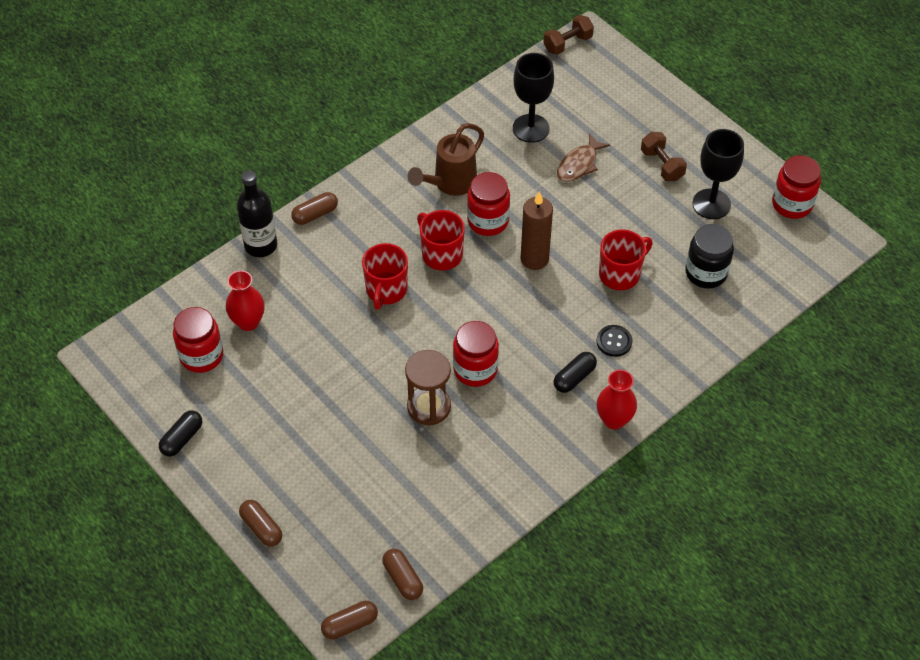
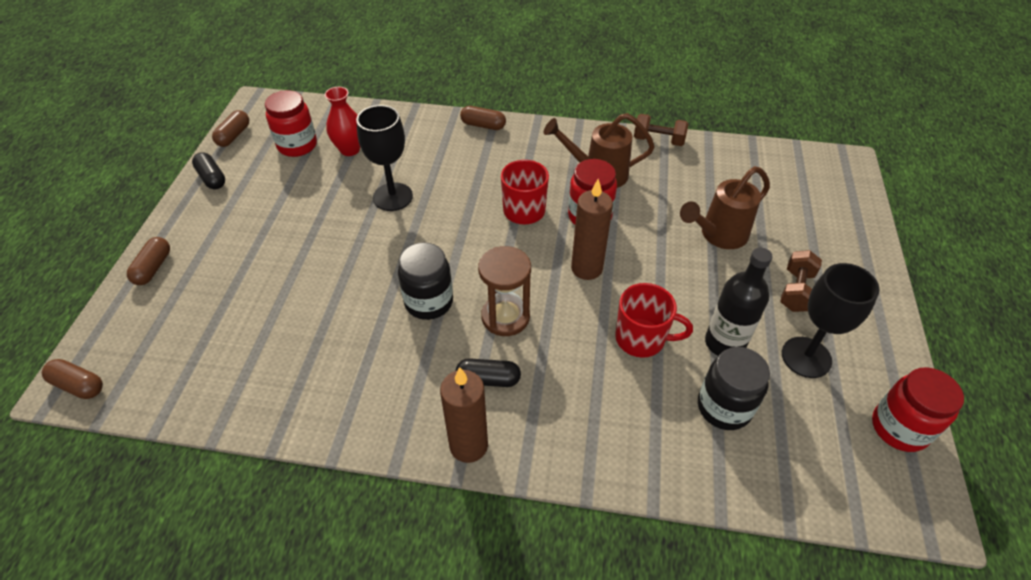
camera: 50 degrees right, 5 degrees down
(182, 438) = (212, 178): black capsule -> black capsule turned 60 degrees clockwise
(261, 245) = (425, 117): black bottle -> black bottle (724, 343)
(386, 290) = (454, 200): red mug -> none
(403, 579) = (153, 393): brown capsule -> brown capsule (234, 136)
(429, 407) = (361, 296): brown hourglass -> brown hourglass (505, 317)
(475, 369) = (429, 302): red jar -> black jar
(531, 128) = (712, 185): black goblet -> black goblet (393, 197)
(567, 43) = (822, 155): brown dumbbell -> brown dumbbell (658, 140)
(579, 164) = (718, 235): brown fish -> brown watering can
(614, 341) = (561, 384): black button -> none
(614, 420) = (468, 445): red vase -> brown candle

